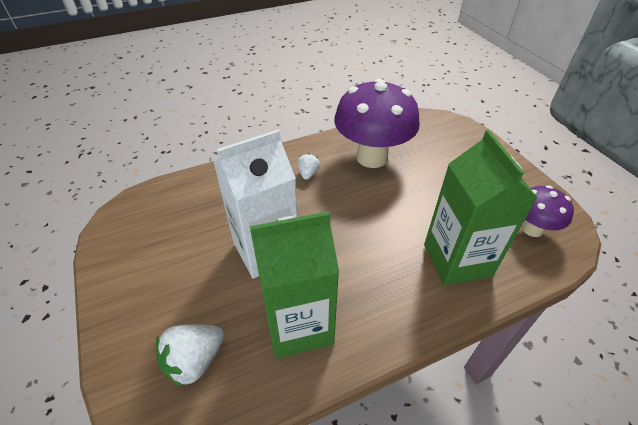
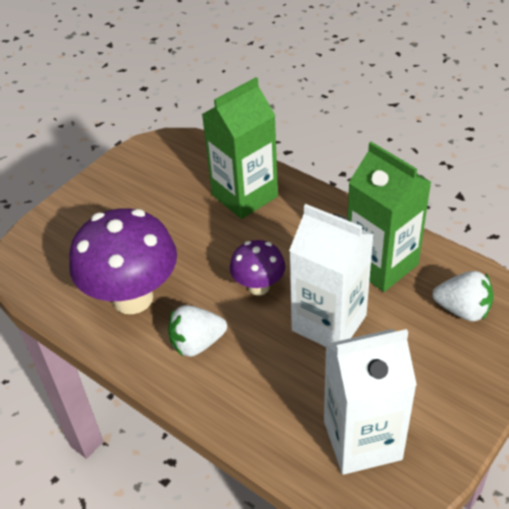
camera: 115 degrees left, 0 degrees up
(162, 221) = (362, 440): none -> white carton
(308, 174) = (197, 343): white strawberry -> white strawberry, size x1.70
(532, 229) = (176, 162): purple mushroom -> purple mushroom (258, 287)

